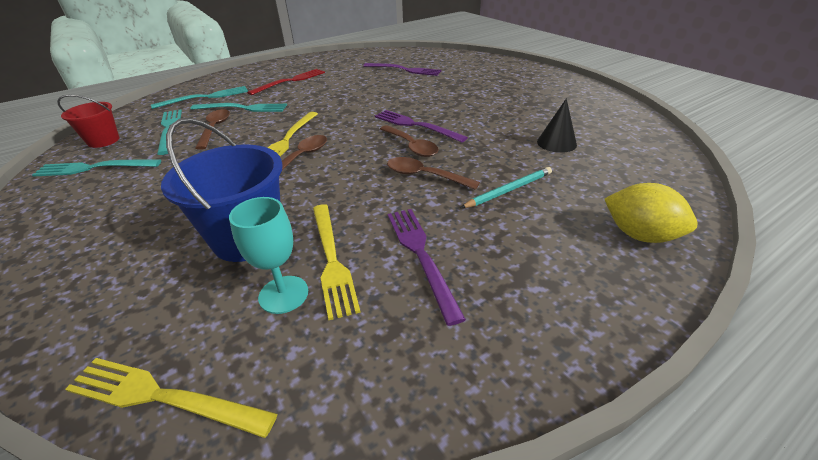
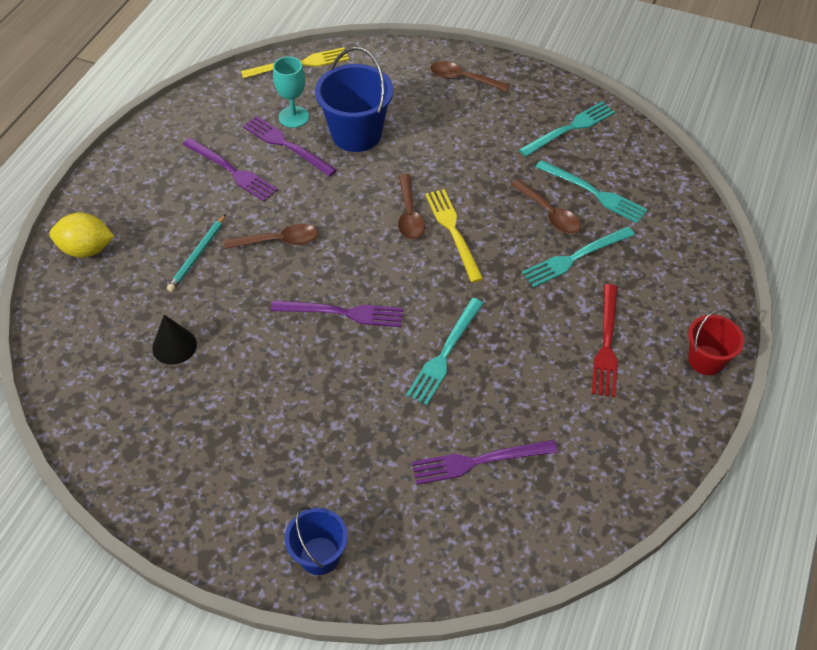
camera: 145 degrees right, 15 degrees up
(103, 141) = (626, 153): red bucket -> red bucket (706, 360)
(205, 97) = (655, 257): turquoise fork -> turquoise fork (445, 353)
(331, 259) = (286, 145): yellow fork -> purple fork
(411, 146) = (320, 275): brown spoon -> brown spoon (463, 79)
(506, 67) = (319, 555): none -> blue bucket

